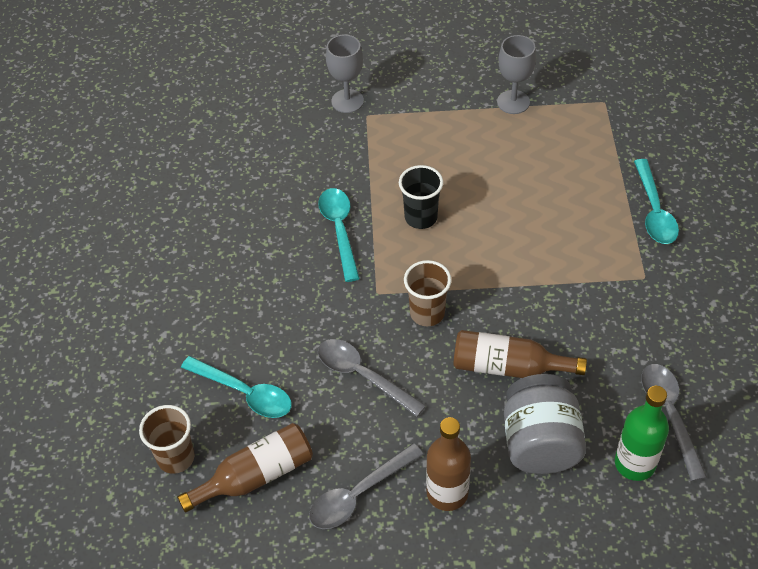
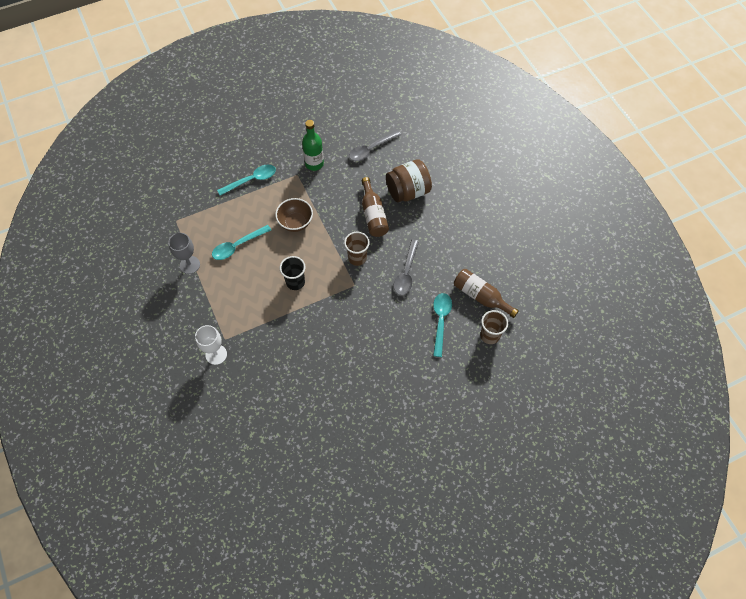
camera: 115 degrees left, 10 degrees up
(339, 230) = (319, 319): turquoise spoon -> turquoise spoon (237, 246)
(347, 101) = (216, 354): grey goblet -> white goblet
(358, 494) = (468, 251): grey spoon -> none
(447, 493) = (450, 218): brown bottle -> none
(537, 248) = (295, 223): none -> brown bowl
(540, 443) = (408, 191): grey jar -> brown jar
(635, 463) = (401, 156): green bottle -> green bottle (314, 164)

